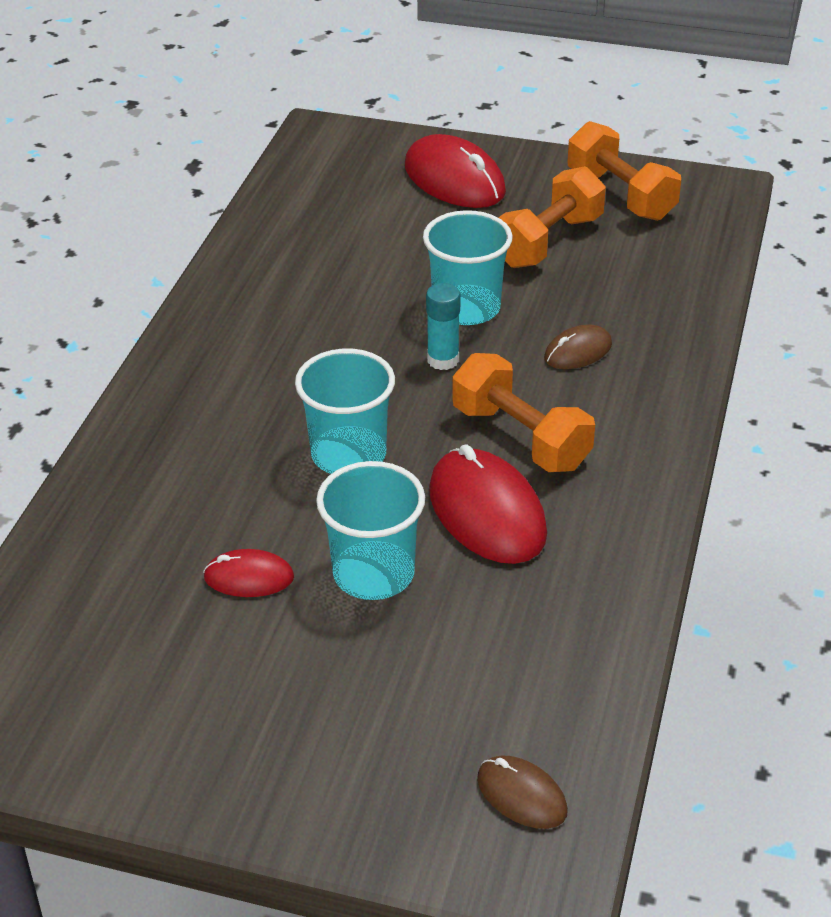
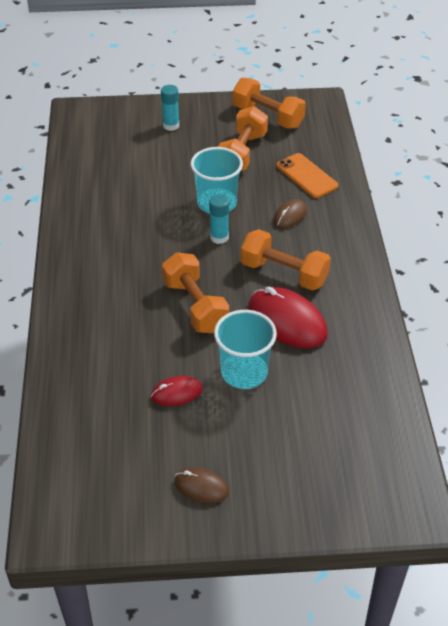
camera: 20 degrees left, 5 degrees up
(348, 454) = (195, 306): turquoise cup -> orange dumbbell
(454, 179) = (171, 125): red mouse -> turquoise glue stick
(521, 795) = (382, 474): brown mouse -> brown mouse (201, 487)
(639, 297) = (307, 176): none -> orange phone

